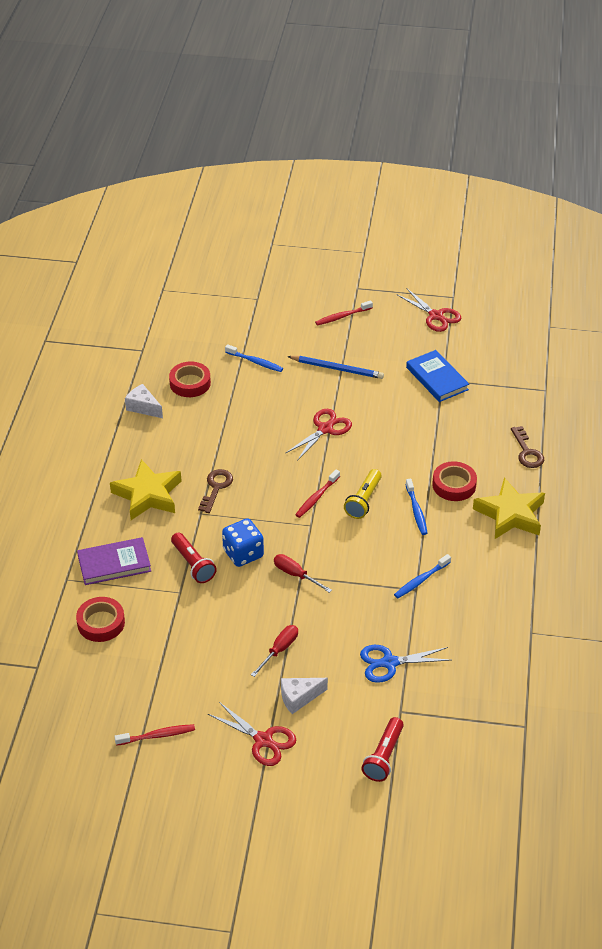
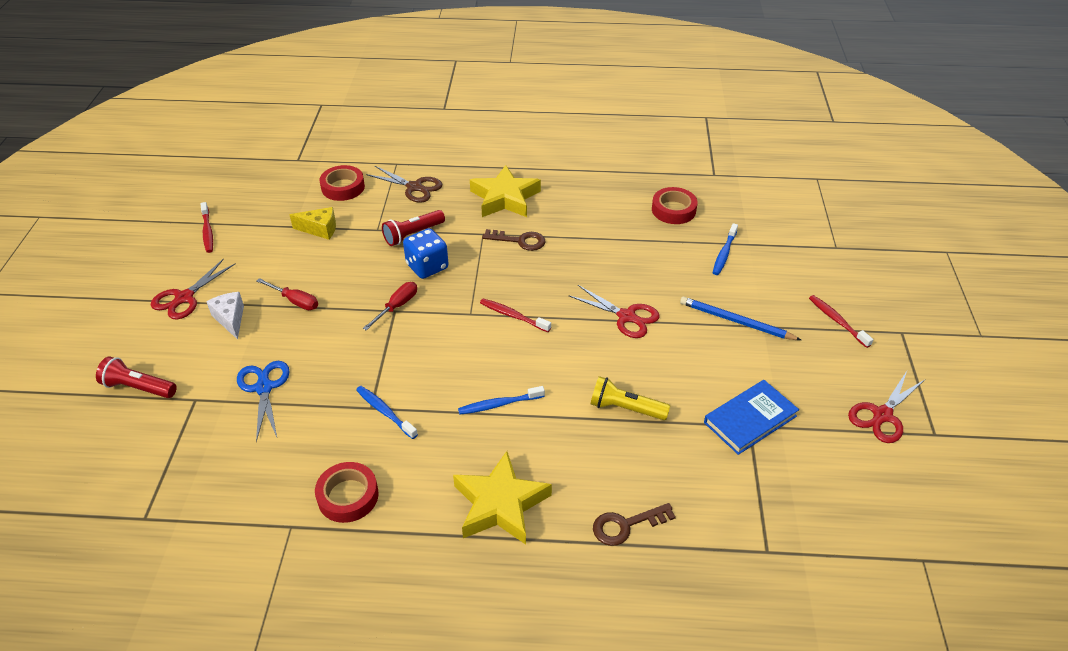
camera: 85 degrees right, 0 degrees up
(114, 564) = (414, 187): purple book -> brown scissors
(143, 407) = (628, 183): white cheese -> none
(171, 638) = (320, 229): none -> yellow cheese
(337, 369) = (736, 321): blue pencil -> blue pencil turned 105 degrees clockwise
(363, 500) = (512, 355): yellow flashlight -> yellow flashlight (625, 408)
(454, 485) = (548, 441): red tape -> red tape (348, 496)

